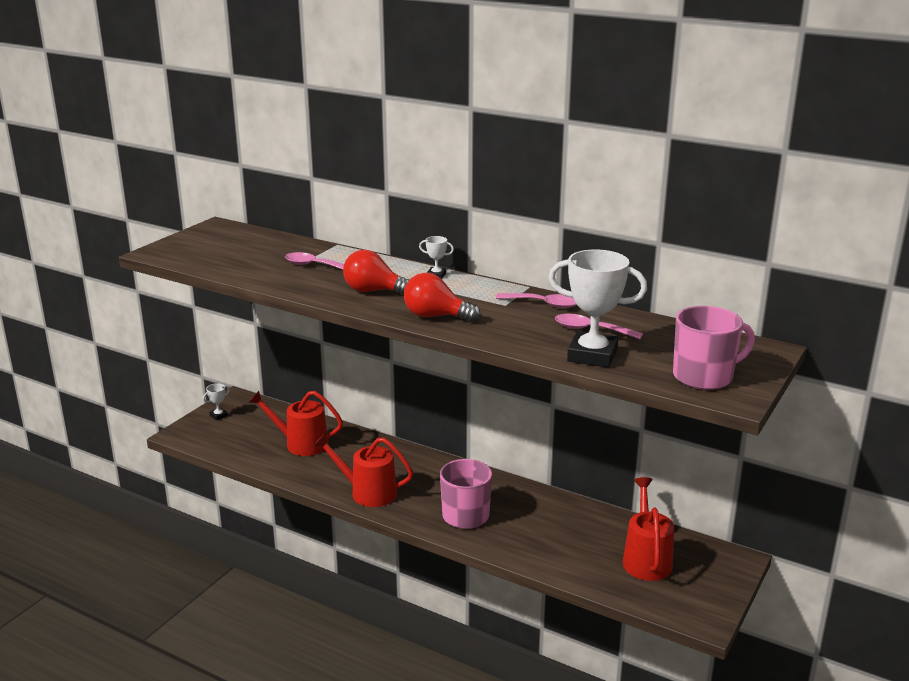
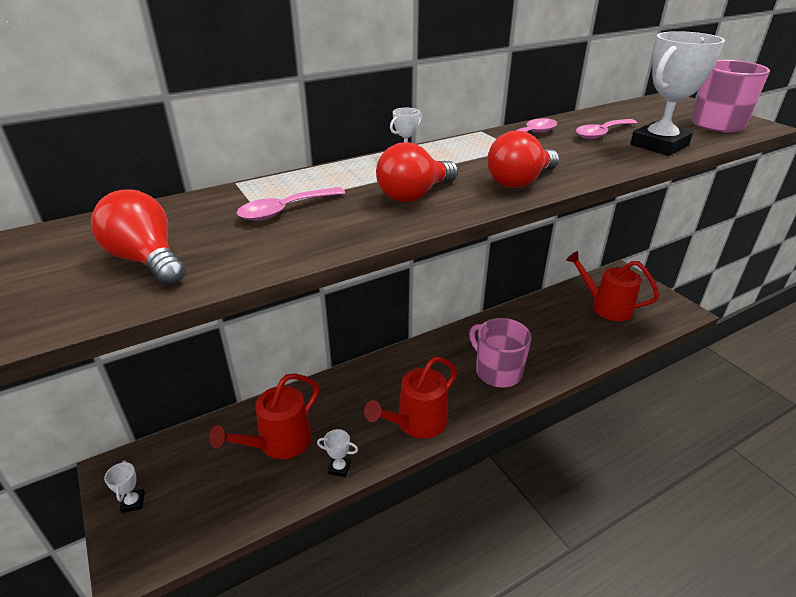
camera: 60 degrees left, 10 degrees up
(230, 255) = (147, 260): none -> red light bulb
(298, 474) = (339, 468): none -> white trophy

